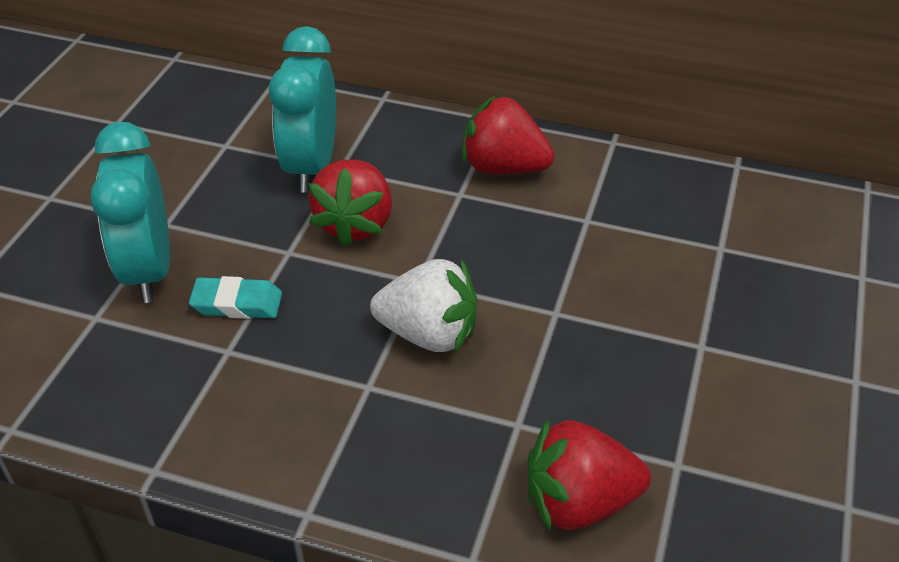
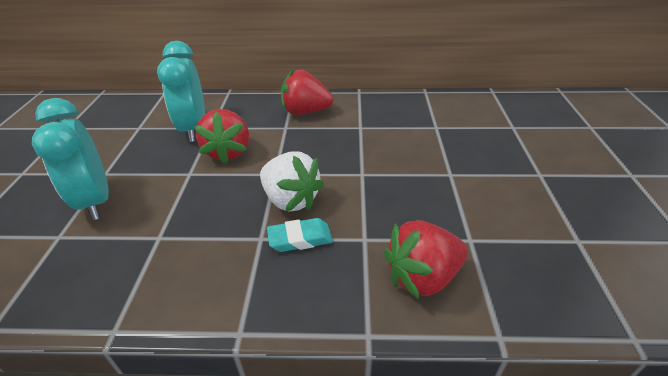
camera: 15 degrees left, 5 degrees down
(237, 303) = (160, 208): turquoise eraser -> turquoise eraser (300, 238)
(429, 334) = (290, 200): white strawberry -> white strawberry turned 45 degrees clockwise

